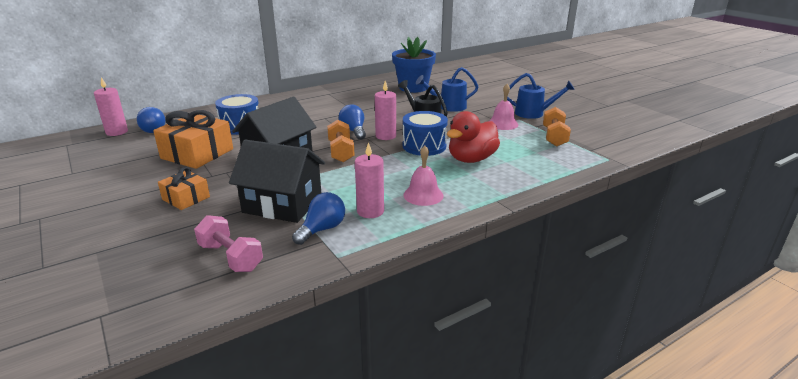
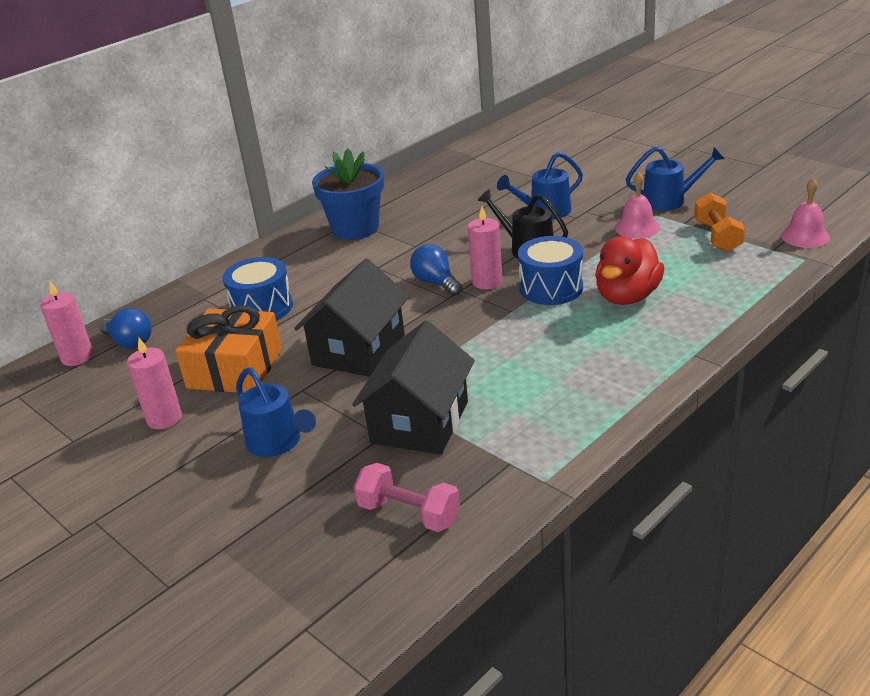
camera: 10 degrees left, 5 degrees up
(186, 198) = (278, 443): orange gift -> blue watering can
(282, 204) = (419, 422): black house -> black house turned 75 degrees counterclockwise
(322, 229) = (498, 447): blue light bulb -> none
(341, 152) = (441, 321): orange dumbbell -> none
(370, 211) = (543, 407): pink candle -> pink candle (164, 418)
(413, 88) = (472, 185): blue flower pot -> blue flower pot (355, 228)
(423, 195) = (596, 367): pink bell -> pink bell (805, 236)

